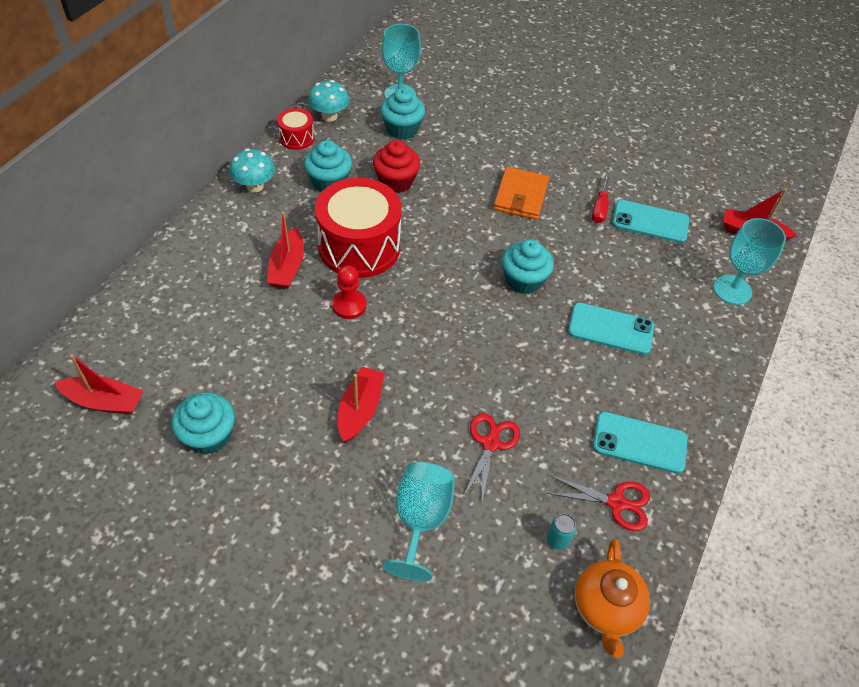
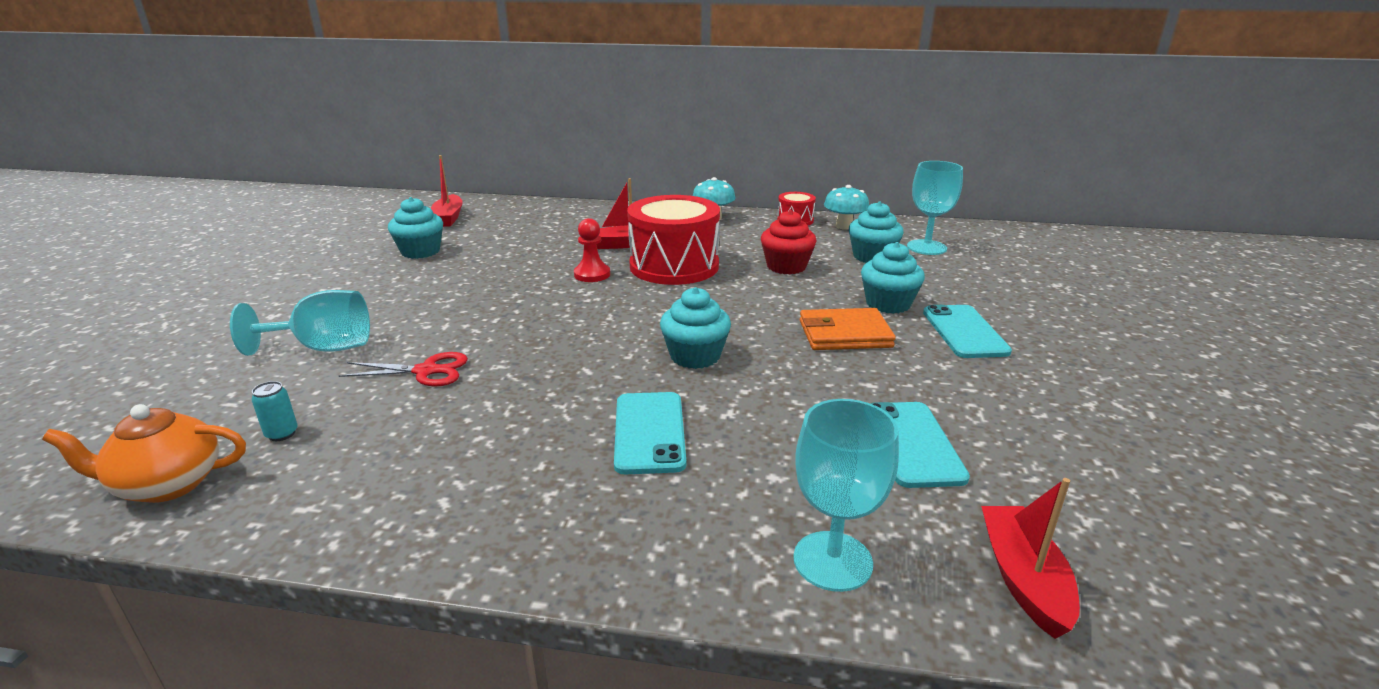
camera: 75 degrees right, 25 degrees down
(329, 182) = (751, 241): turquoise cupcake -> turquoise cupcake (888, 304)
(360, 410) = (460, 300): red boat -> none
(600, 208) = (890, 394): red screwdriver -> none
(616, 503) = (334, 474): red scissors -> none
(639, 443) = (441, 483): turquoise phone -> turquoise phone (964, 332)

